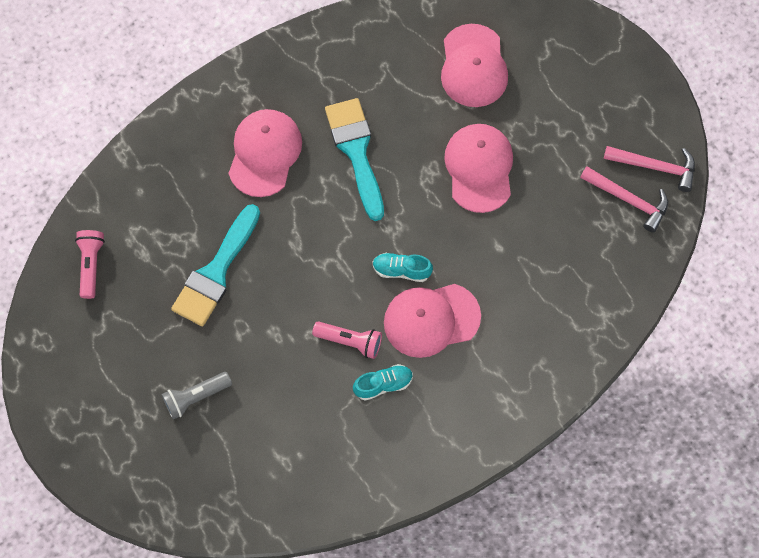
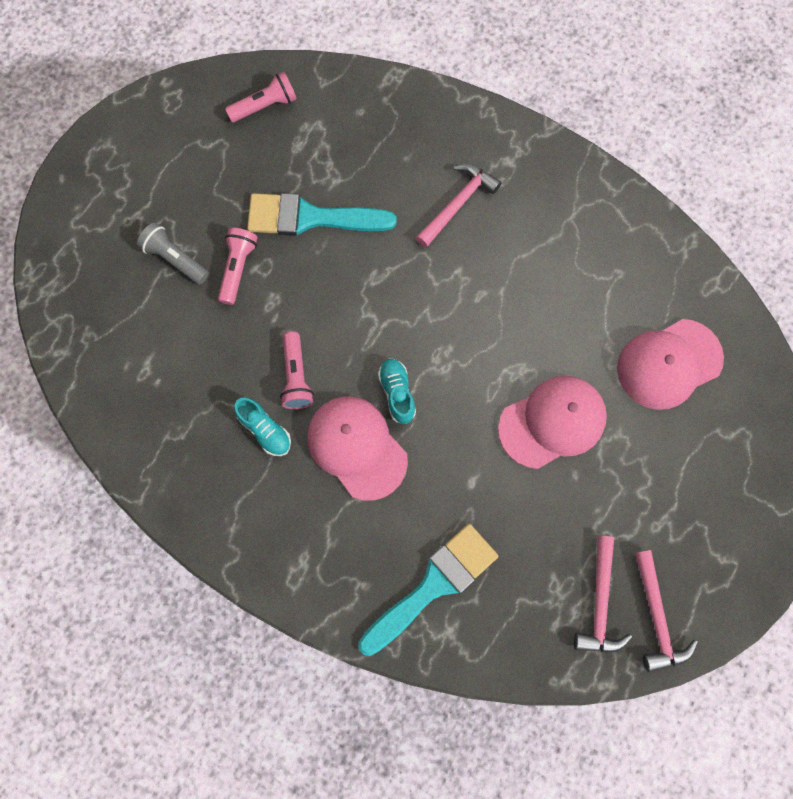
camera: 65 degrees right, 5 degrees up
(231, 349) = (237, 268): none -> pink flashlight
(264, 153) = (458, 204): pink cap -> pink hammer
(356, 152) = (505, 289): turquoise brush -> turquoise brush (433, 585)

